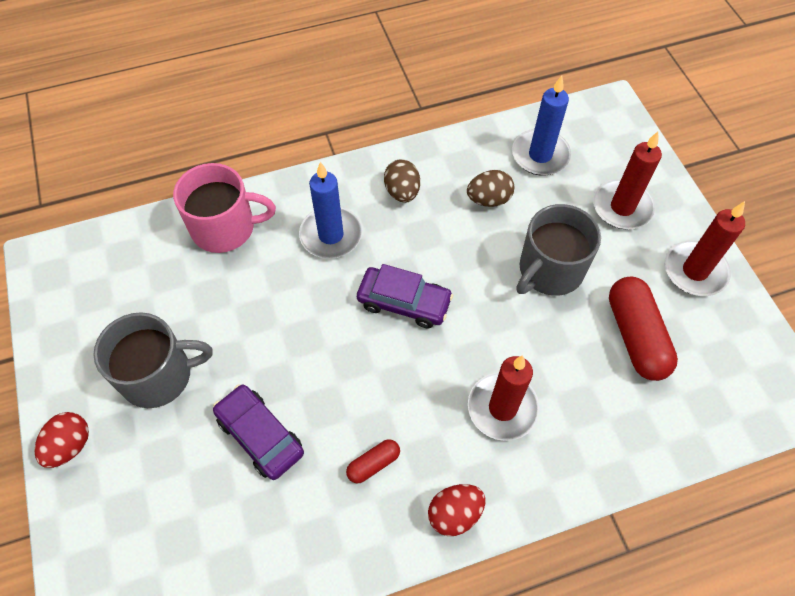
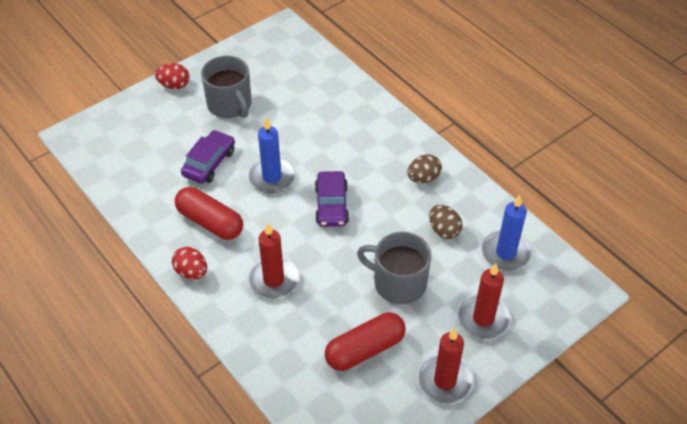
camera: 70 degrees right, 10 degrees down
(225, 227) = (346, 97): pink mug -> none
(331, 235) = (366, 151): blue candle -> blue candle (272, 177)
(373, 464) = (210, 222): red capsule -> red capsule, size x2.02

